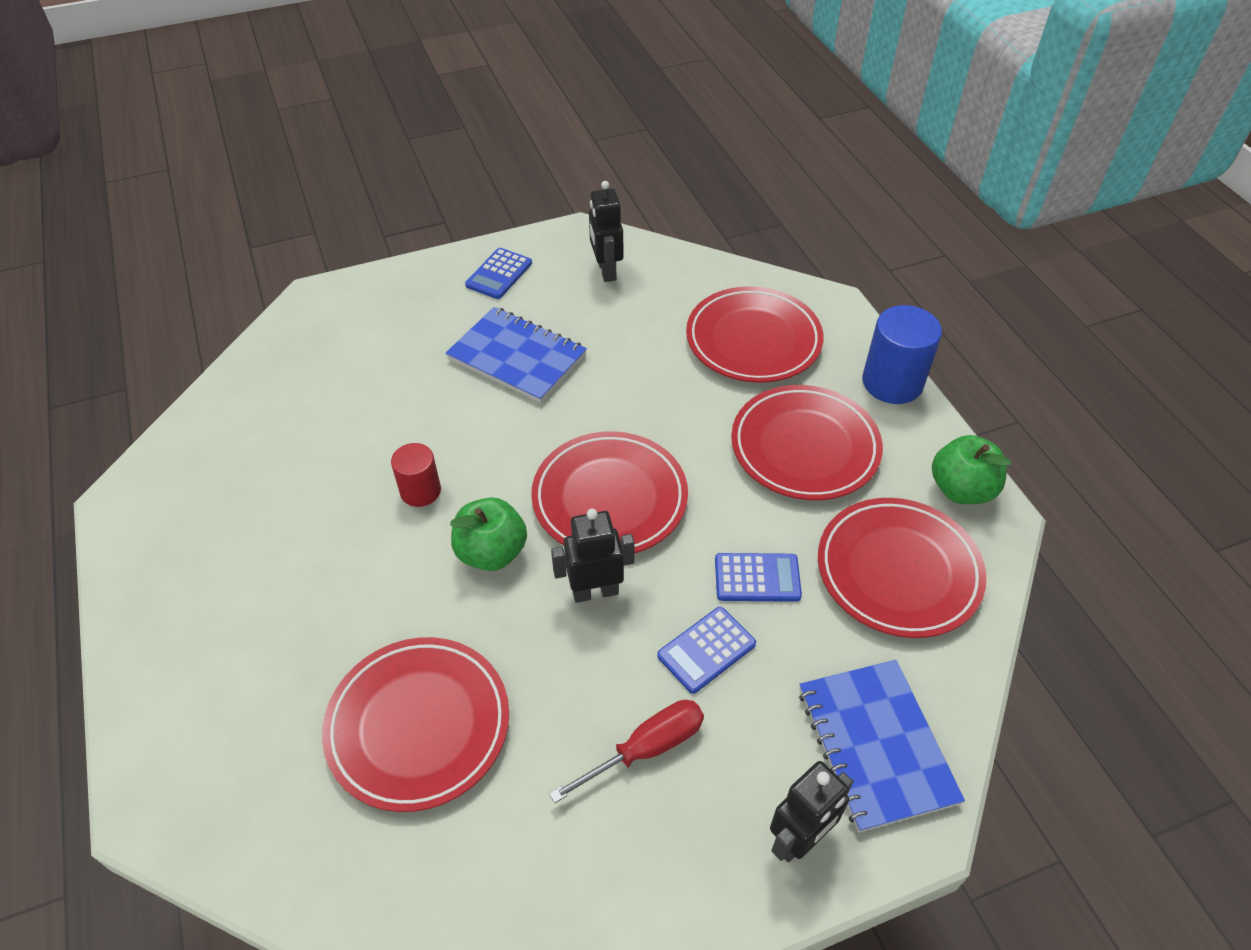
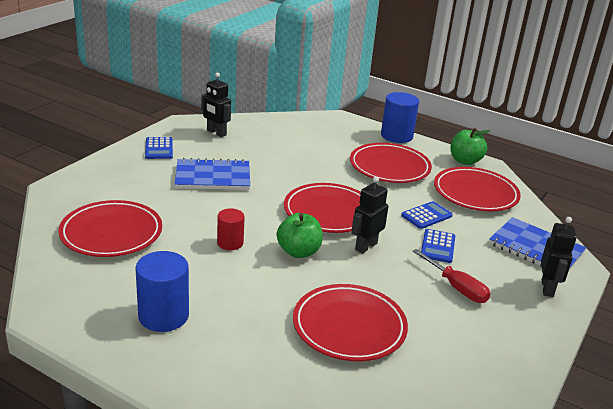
camera: 40 degrees left, 20 degrees down
(229, 574) = (163, 316): none -> blue cylinder
(647, 748) = (457, 288): red screwdriver -> red screwdriver turned 120 degrees clockwise
(753, 340) = (320, 138): red plate -> red plate (111, 233)

